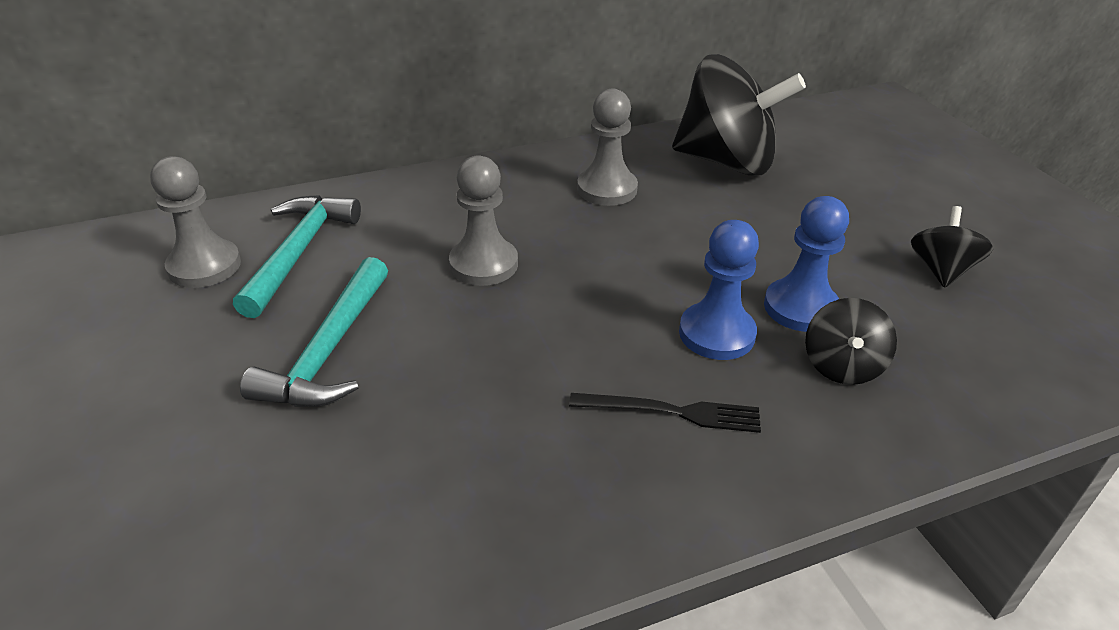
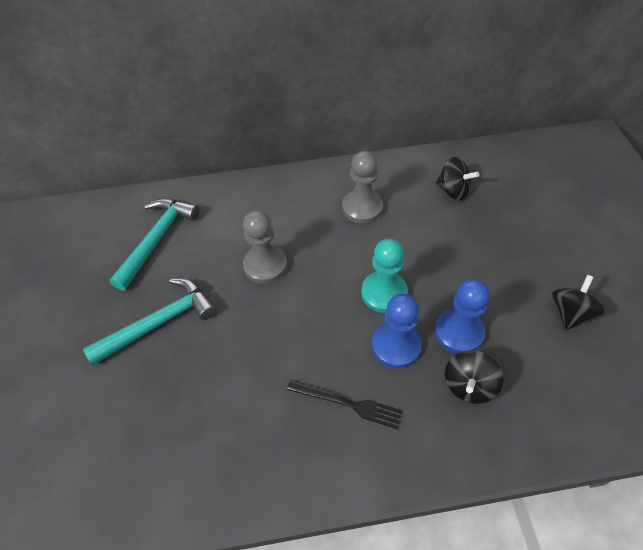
camera: 15 degrees right, 15 degrees up
(204, 266) = (101, 244): grey pawn -> none
(329, 351) = (159, 322): turquoise hammer -> turquoise hammer turned 150 degrees counterclockwise
(675, 277) = (384, 293): none -> turquoise pawn
(726, 162) = (453, 191): black spinning top -> black spinning top, size x0.49

